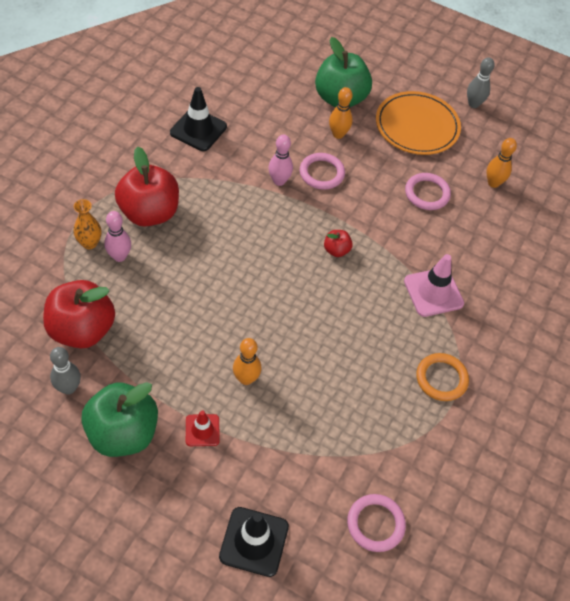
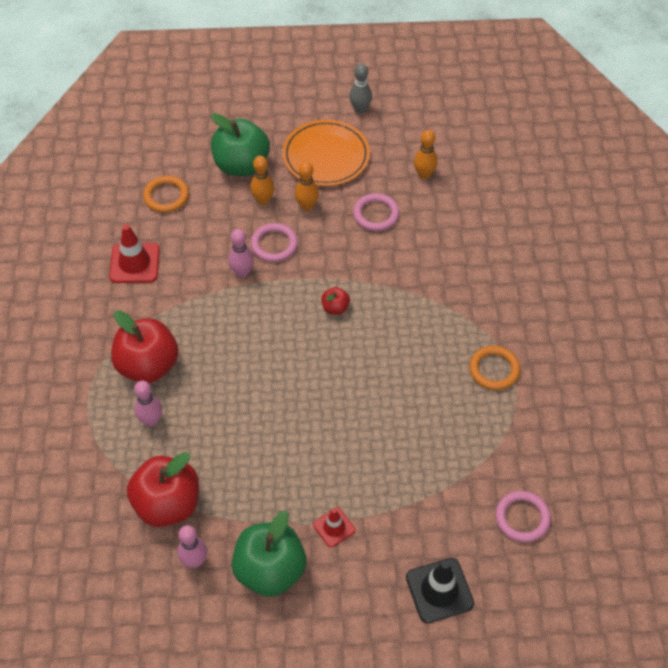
camera: 25 degrees left, 0 degrees up
(68, 388) = (194, 561): grey bowling pin -> pink bowling pin
(89, 243) = (114, 424): orange vase -> none
(198, 130) = (135, 263): black traffic cone -> red traffic cone
(246, 379) = (339, 463): orange bowling pin -> orange bowling pin (307, 206)
(261, 92) = (166, 196): none -> orange ring
(433, 292) = (439, 299): pink traffic cone -> none

